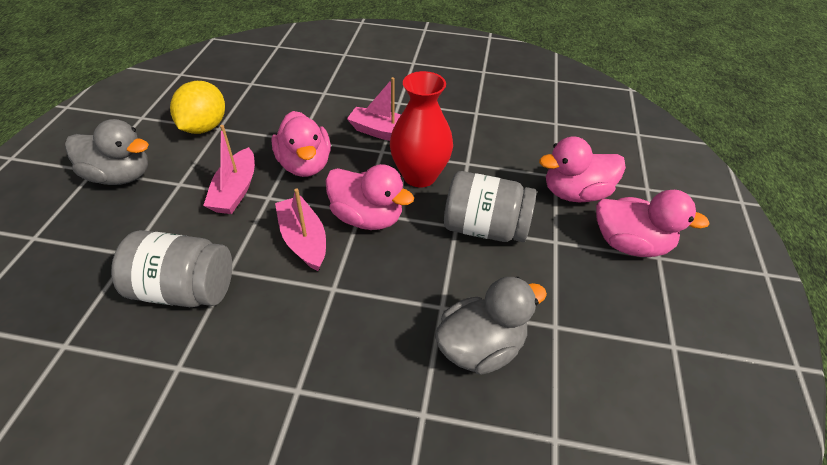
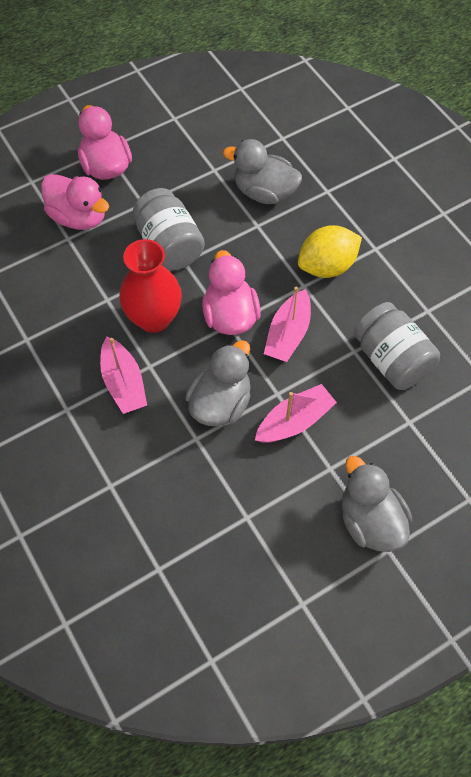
camera: 130 degrees left, 15 degrees up
(204, 127) = (258, 530): yellow lemon -> yellow lemon (327, 266)
(305, 165) = (220, 403): pink duck -> grey duck

